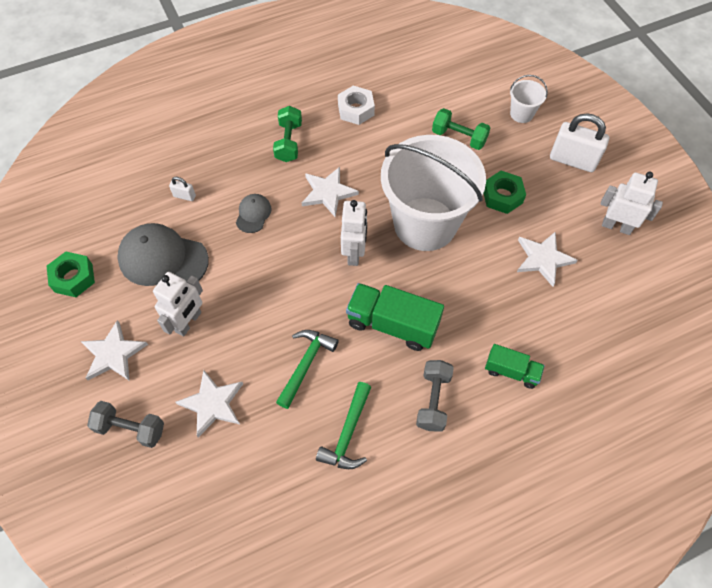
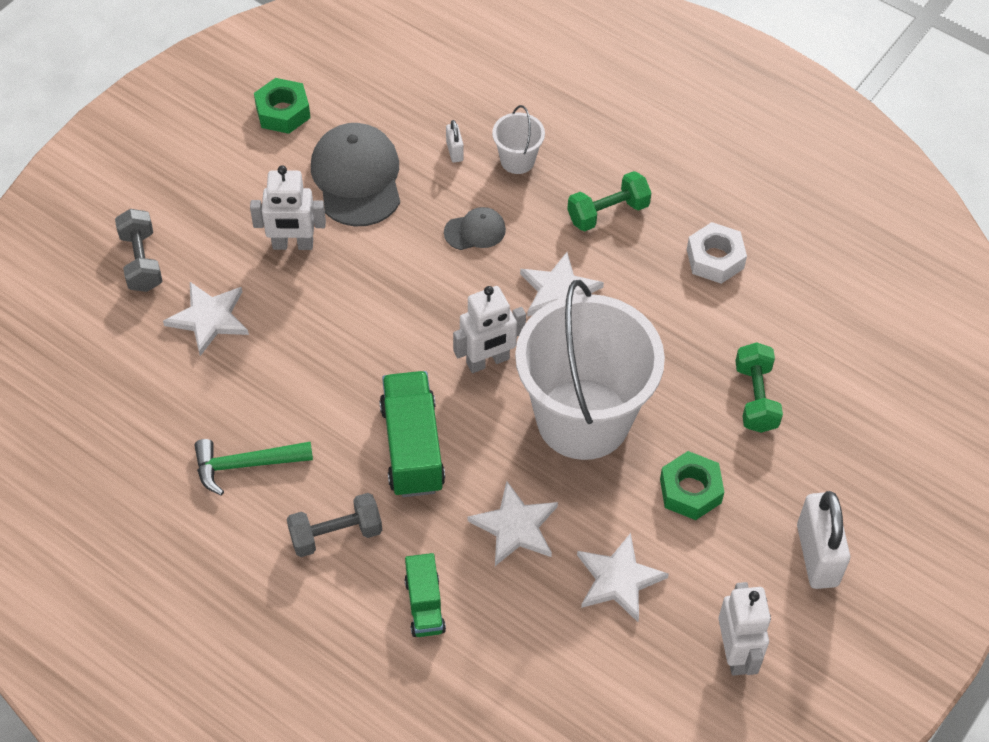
camera: 60 degrees right, 5 degrees down
(113, 354) = (215, 199): white star -> white star (515, 526)
(306, 364) = (307, 383): green hammer -> none
(521, 114) = (857, 458): white bucket -> white bucket (517, 160)

